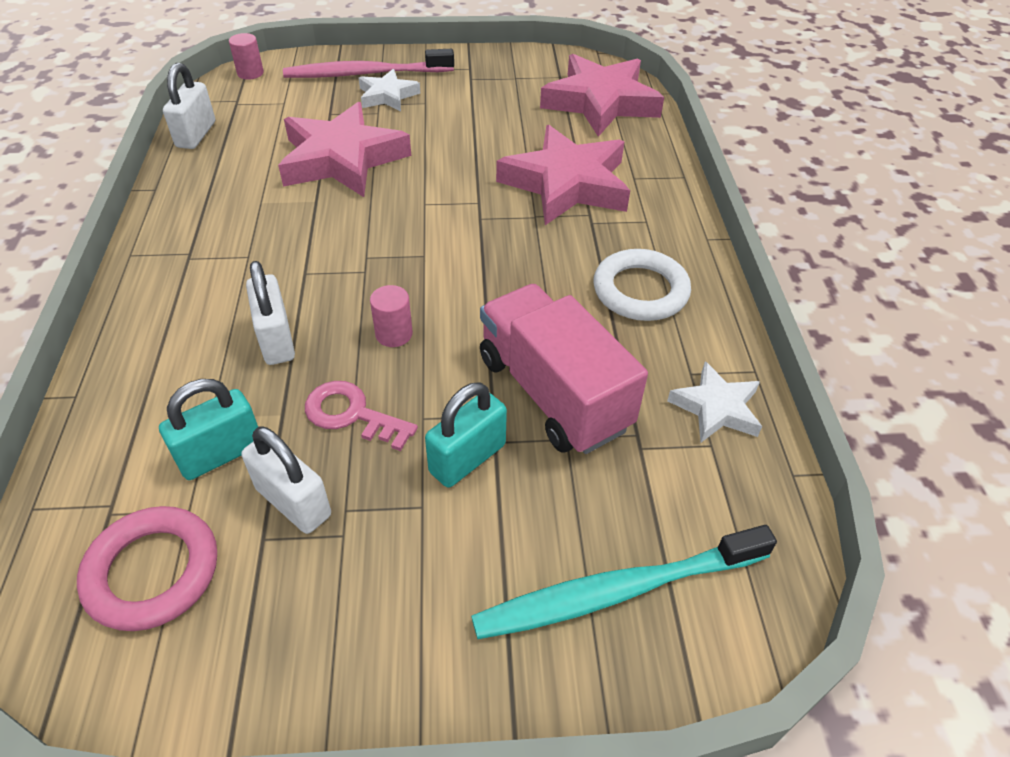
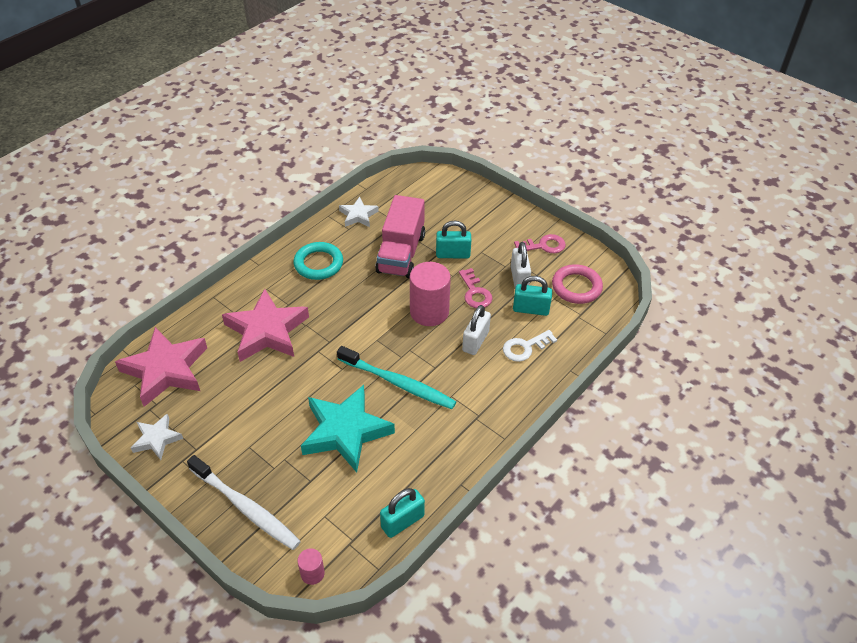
camera: 135 degrees left, 0 degrees up
(183, 381) = (525, 347): none -> white key
(196, 135) = (402, 521): white padlock -> turquoise padlock
(301, 630) = (544, 246): none -> pink key
(342, 159) = (345, 431): pink star -> turquoise star
(365, 74) = (246, 508): pink toothbrush -> white toothbrush
(387, 96) = (261, 471): white star -> white star (157, 439)
(394, 334) = (429, 312): pink cylinder -> pink cylinder, size x2.08
(616, 591) = (452, 200): turquoise toothbrush -> turquoise toothbrush (398, 383)
(640, 291) = (318, 264): white ring -> turquoise ring

